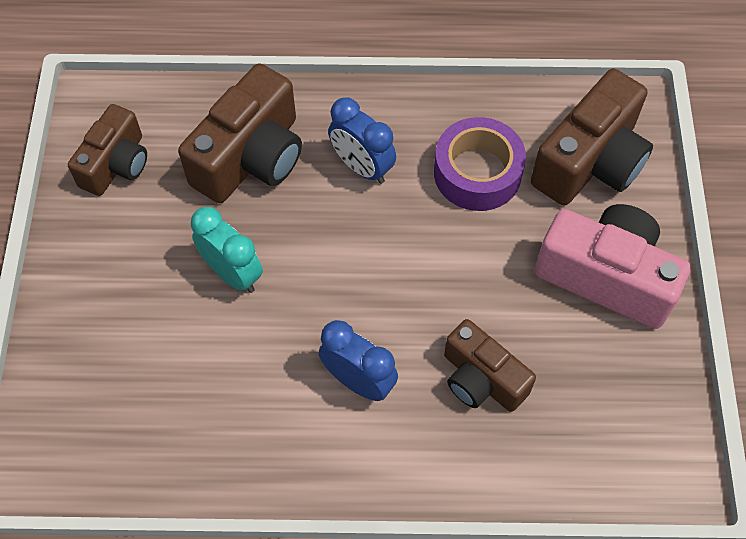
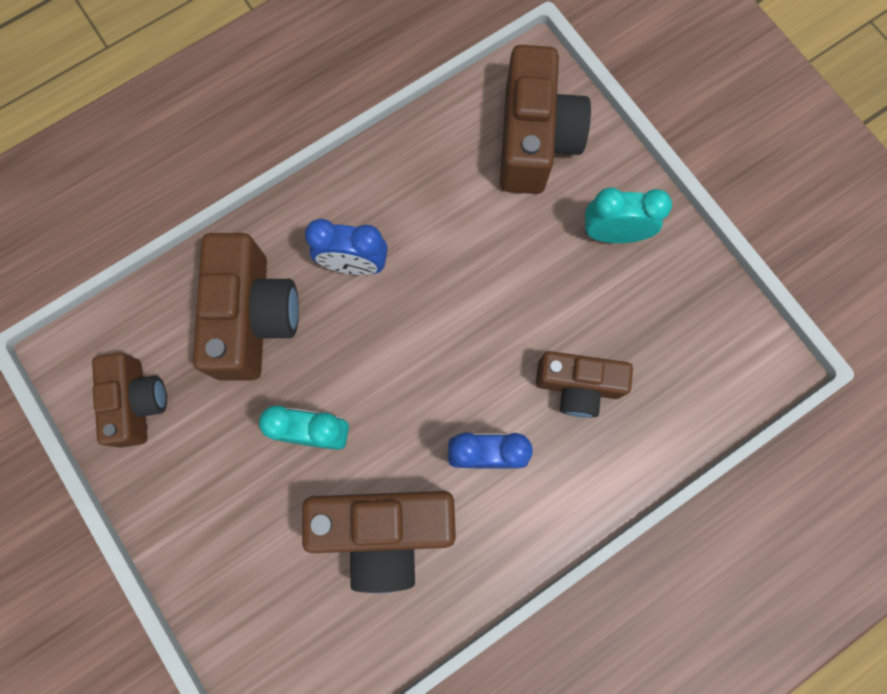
camera: 35 degrees left, 15 degrees up
(229, 384) = (384, 530): none -> brown camera
(477, 173) = (452, 208): purple tape -> none
(606, 277) = (613, 234): pink camera -> turquoise clock

